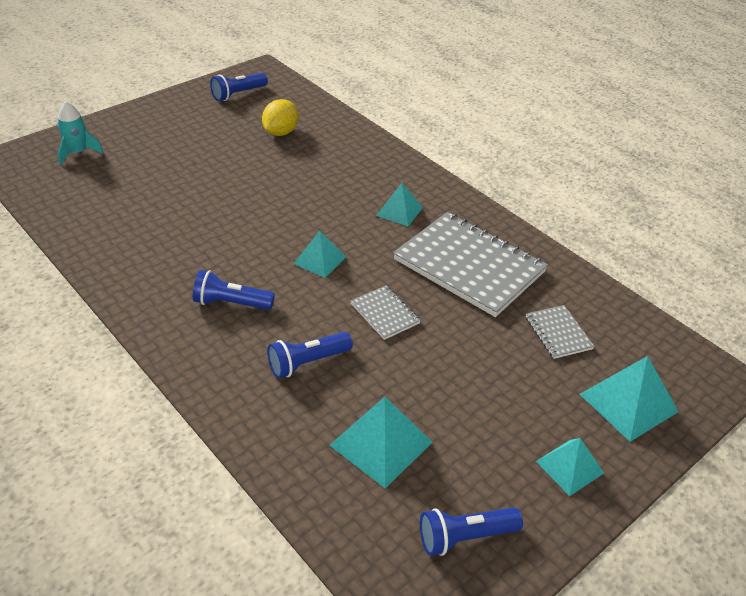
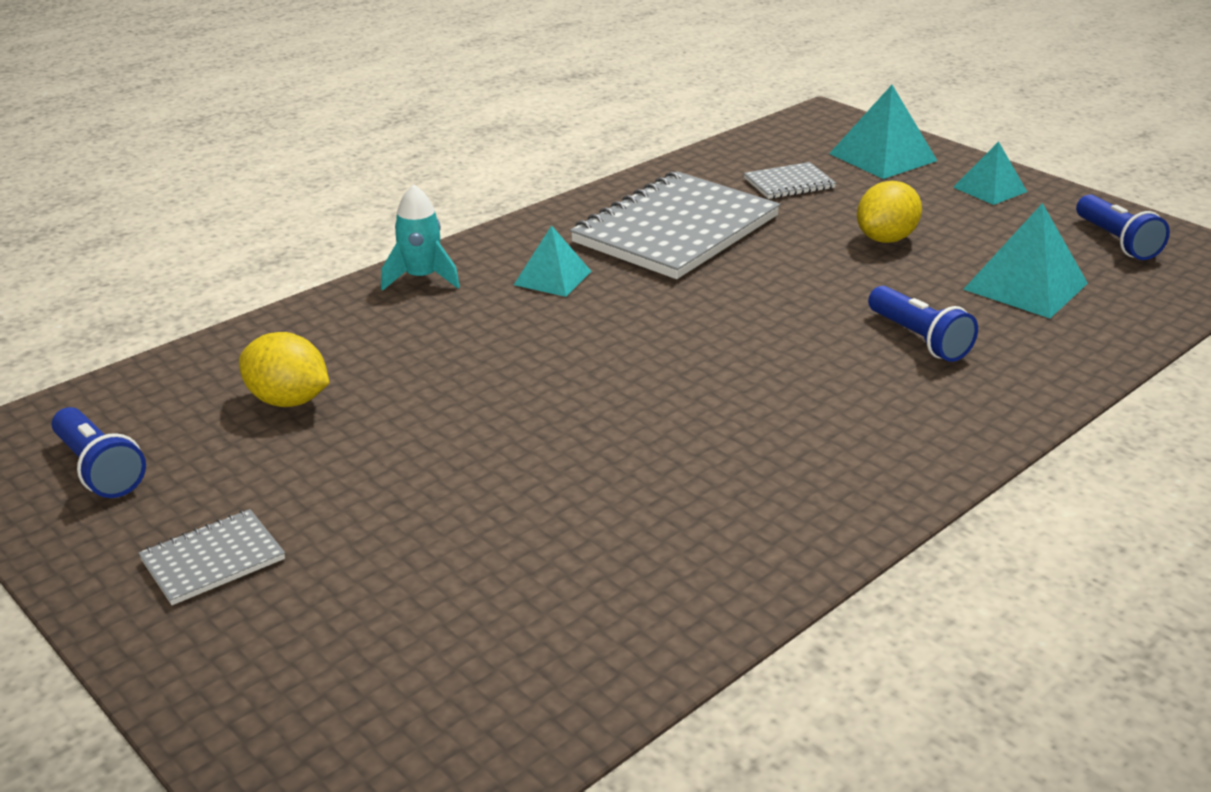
camera: 90 degrees left, 10 degrees down
(78, 152) = (333, 698): turquoise rocket -> turquoise rocket (421, 278)
(231, 303) = (821, 412): blue flashlight -> none
(319, 260) = (692, 340): turquoise pyramid -> none
(384, 314) = (797, 286): grey notebook -> grey notebook (213, 560)
(461, 374) = (886, 239): none -> yellow lemon

